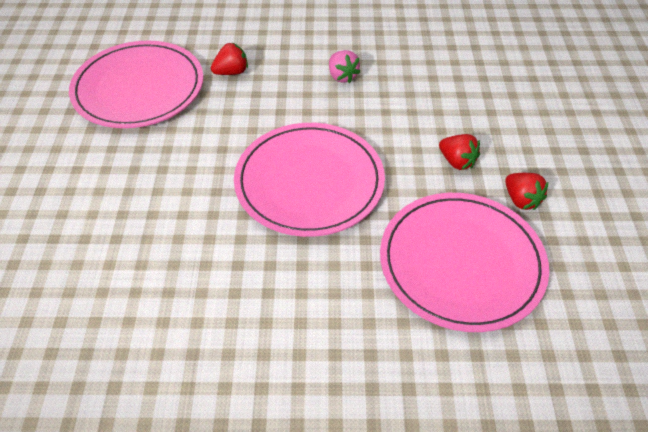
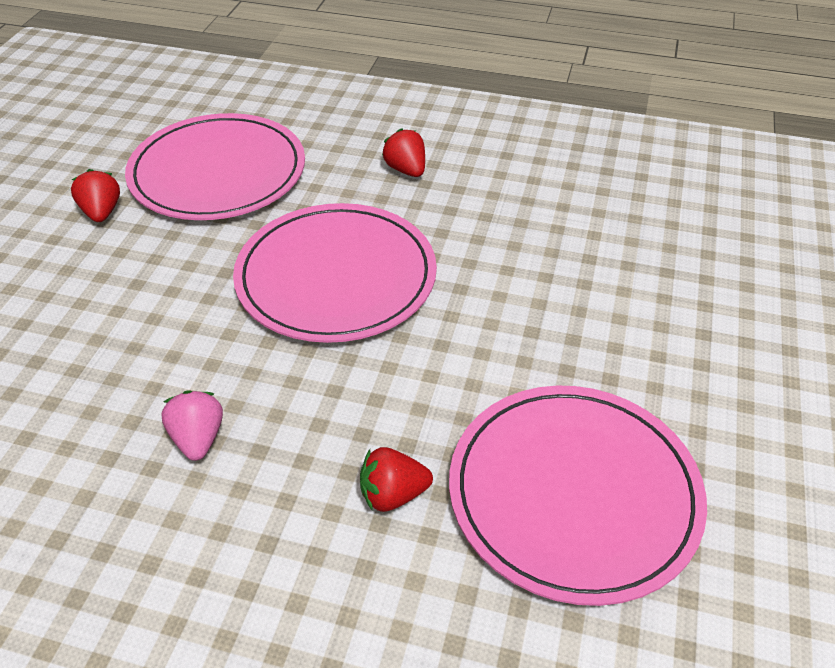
camera: 165 degrees left, 5 degrees down
(457, 162) = (134, 265): red strawberry -> red strawberry (406, 170)

